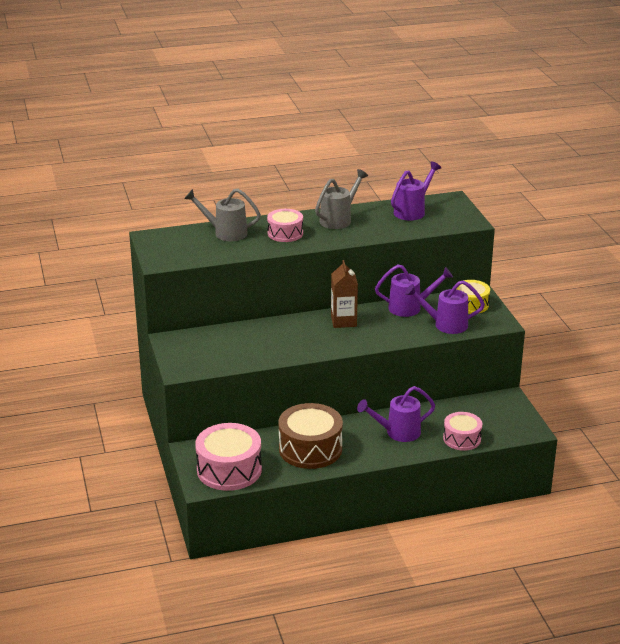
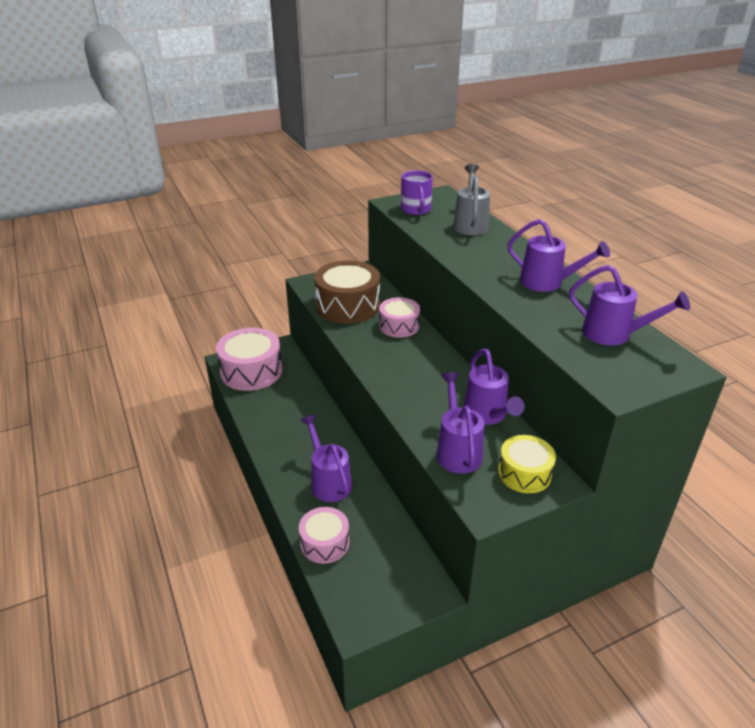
camera: 80 degrees right, 5 degrees up
(182, 253) = (416, 210): none -> purple mug
(285, 233) = (489, 254): pink drum -> pink drum (399, 326)
(310, 449) = (289, 417): brown drum -> brown drum (348, 306)
(339, 219) = (547, 283): grey watering can -> purple watering can
(343, 321) = (432, 365): brown carton -> none

